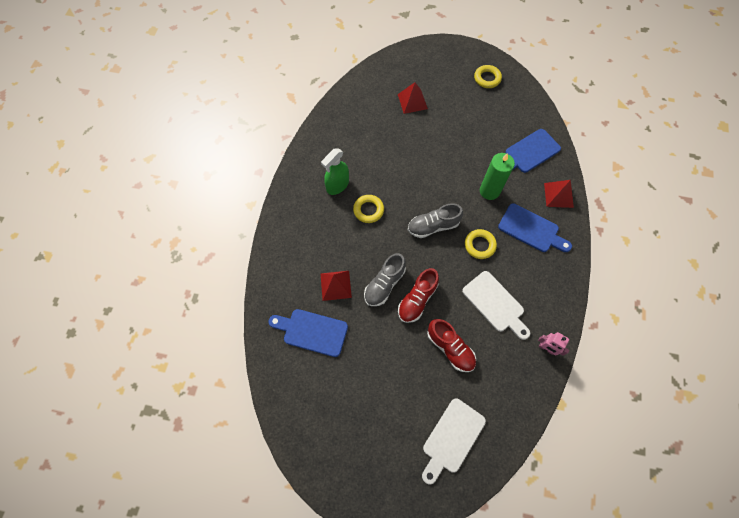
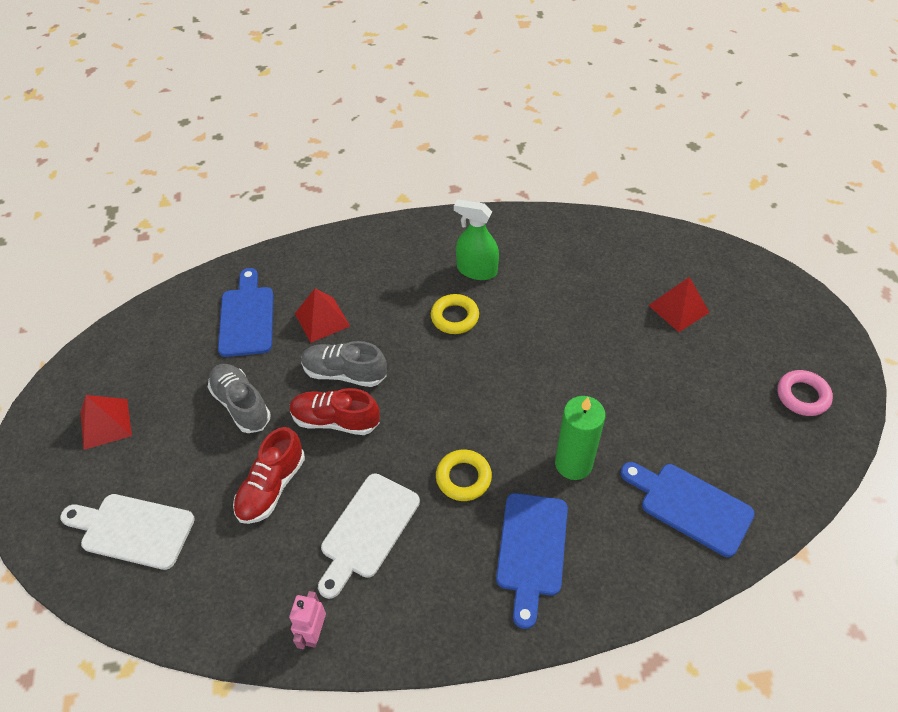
camera: 70 degrees right, 15 degrees down
(433, 226) = (467, 404): grey shoe -> grey shoe (241, 405)
(487, 78) = (802, 396): yellow ring -> pink ring
(558, 195) = (628, 579): red pyramid -> red pyramid (106, 423)

